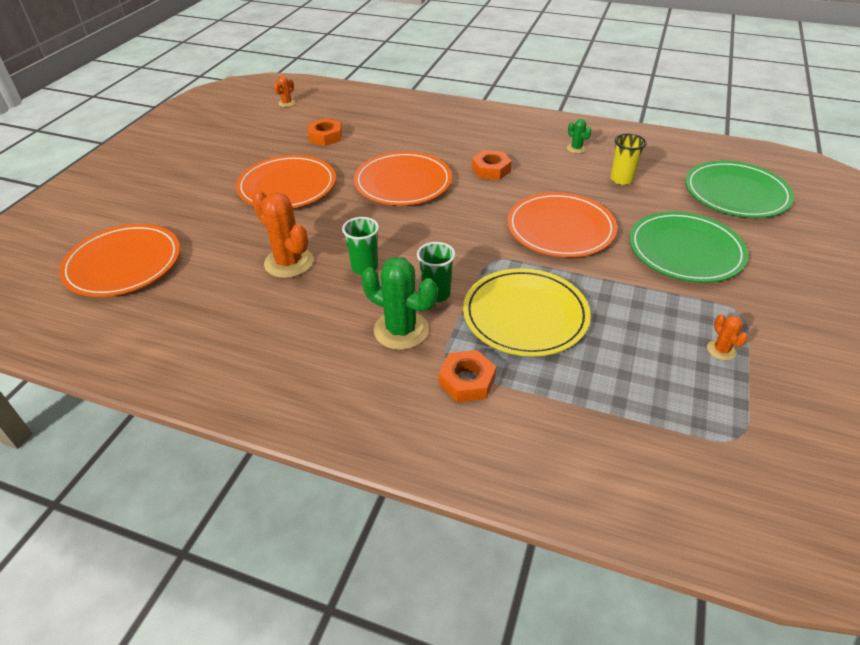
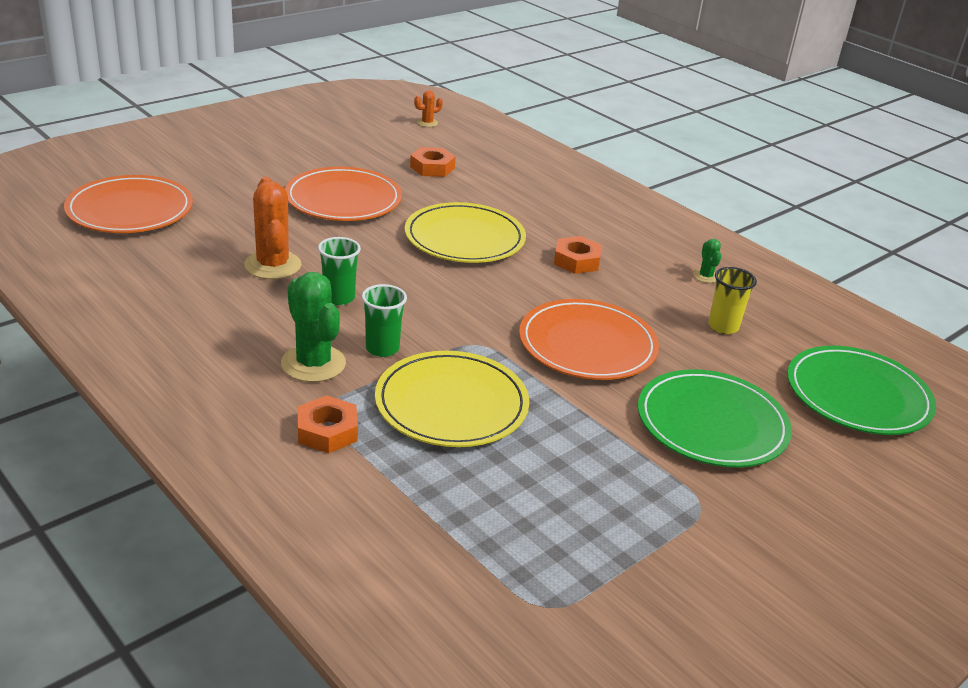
camera: 25 degrees right, 10 degrees down
(403, 182) = (464, 238): orange plate -> yellow plate
(721, 350) = (631, 528): orange cactus -> none

